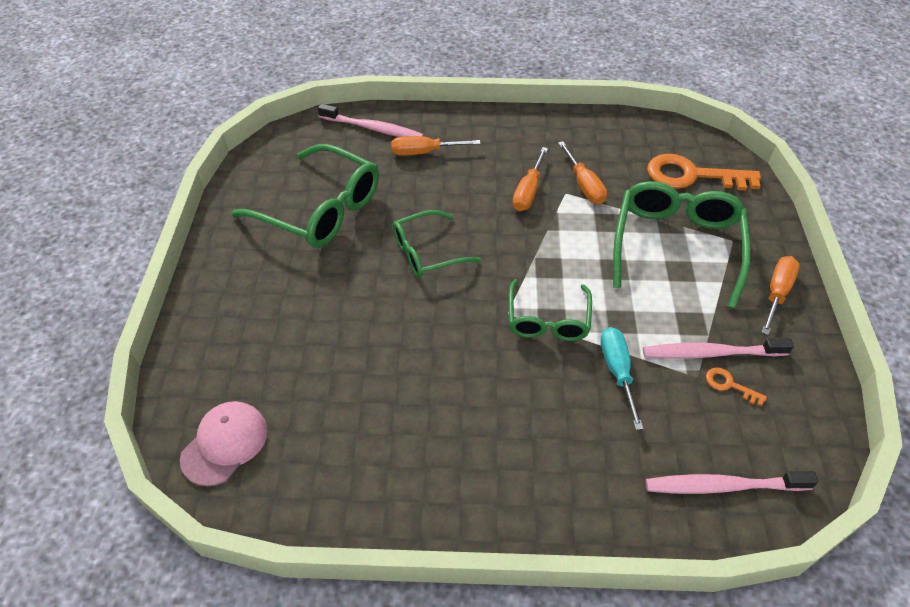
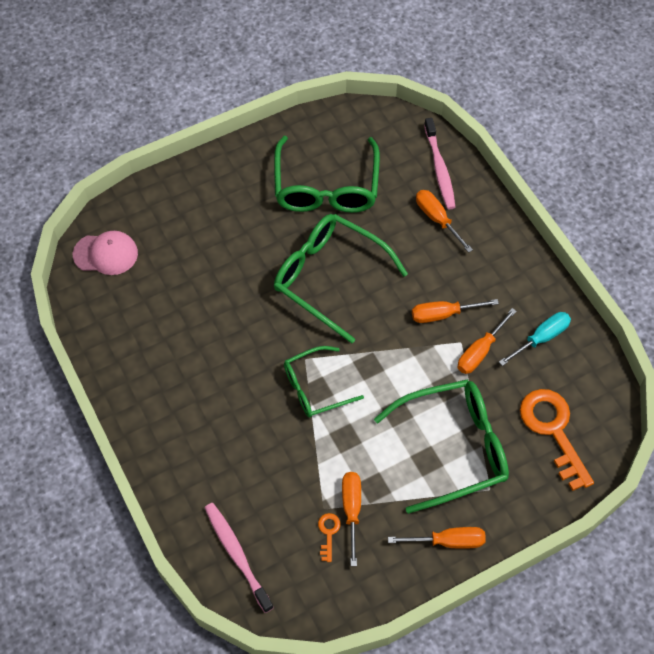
camera: 60 degrees right, 10 degrees up
(427, 252) = (330, 278): green glasses -> green glasses, size x1.66
(617, 372) = (294, 453): turquoise screwdriver -> turquoise screwdriver (541, 338)
(710, 353) = (351, 510): pink toothbrush -> orange screwdriver

